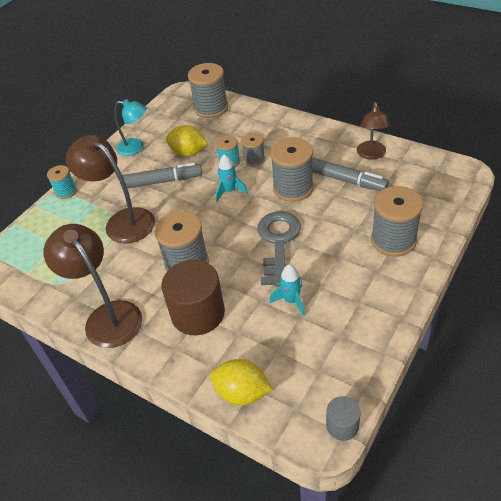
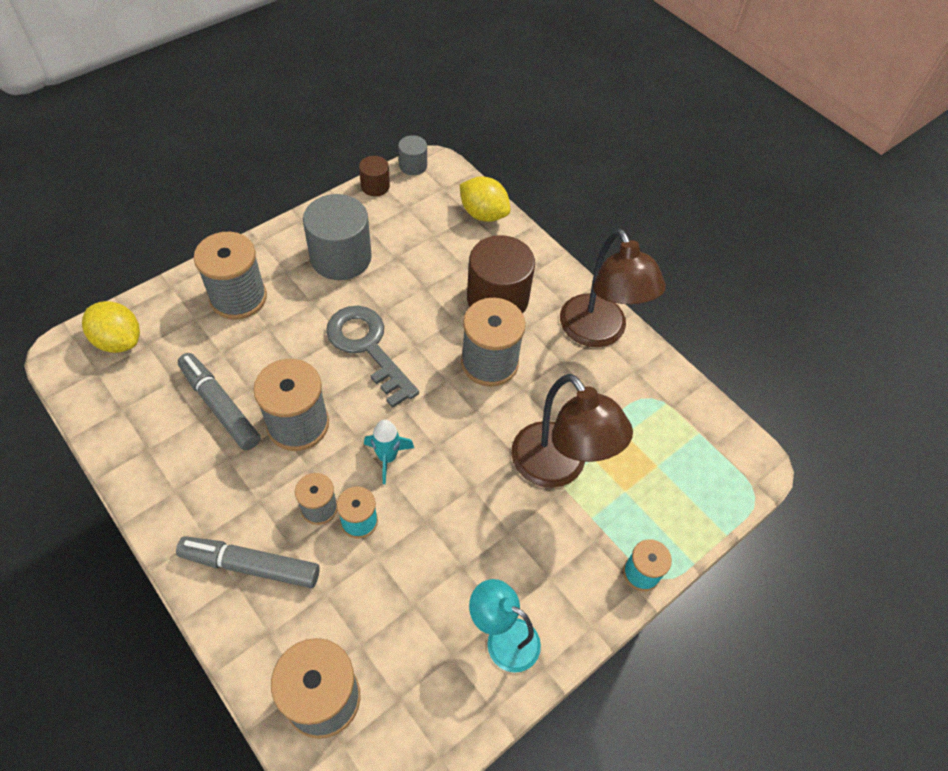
camera: 170 degrees left, 10 degrees up
(162, 181) = (479, 525): grey marker -> grey marker (250, 565)
(188, 153) = (415, 576): yellow lemon -> yellow lemon (119, 341)
(278, 242) = (368, 348): grey key -> grey key turned 120 degrees clockwise
(291, 301) = (394, 274): turquoise rocket -> none
(343, 298) = (341, 257): none -> grey cylinder
(363, 382) = (375, 186): none -> brown cylinder
(371, 154) = (149, 438): brown lamp -> none

